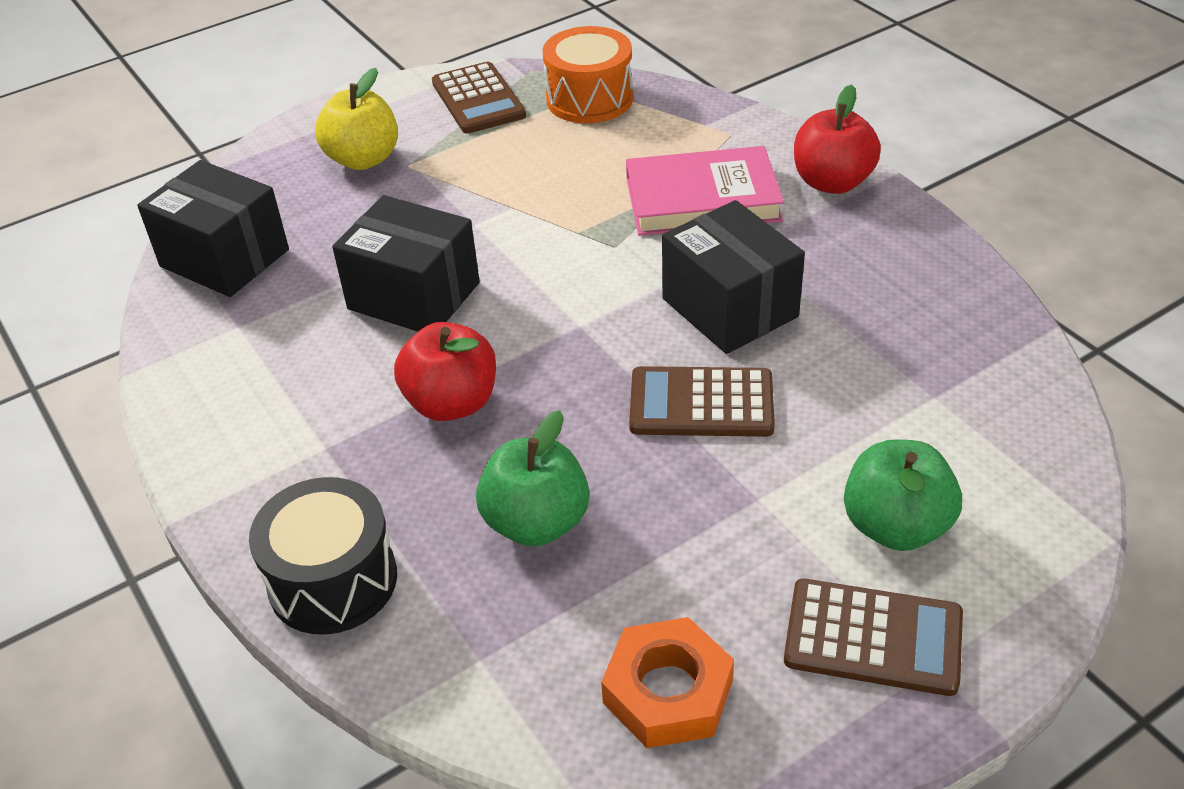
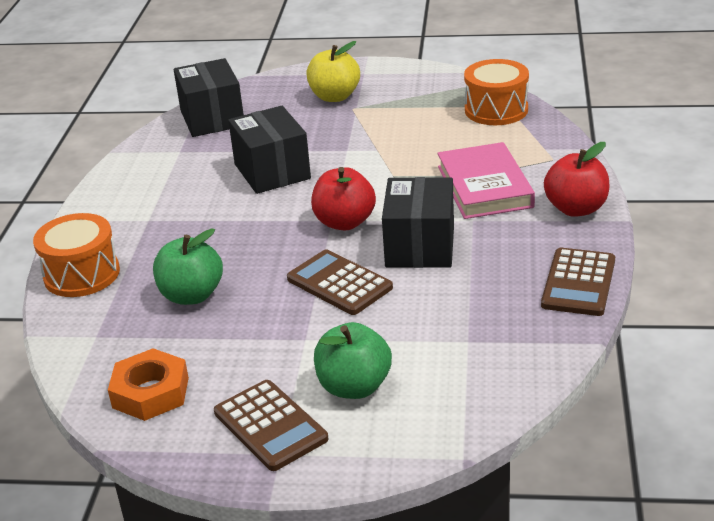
camera: 40 degrees right, 10 degrees down
(333, 580) = (82, 274): black drum -> orange drum
(452, 403) = (225, 227): red apple -> red apple (344, 222)
(478, 99) = (434, 88): brown calculator -> brown calculator (578, 283)
(702, 199) = (484, 186): pink book -> pink book turned 45 degrees clockwise

